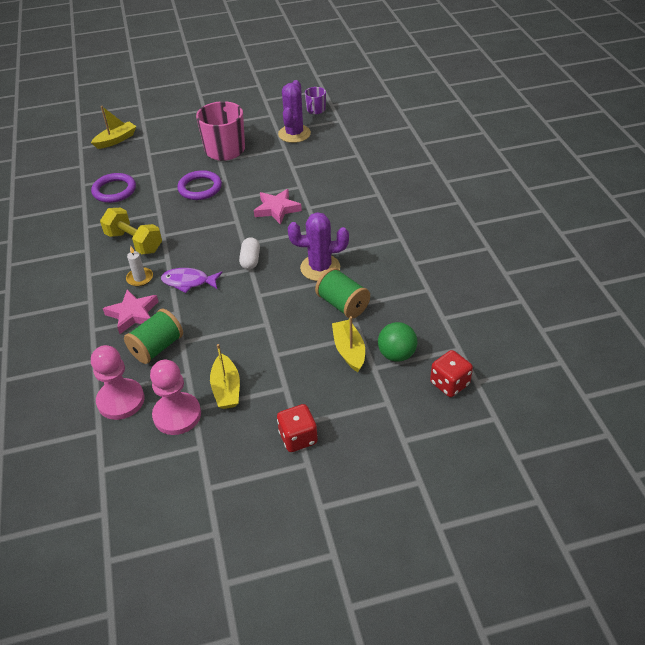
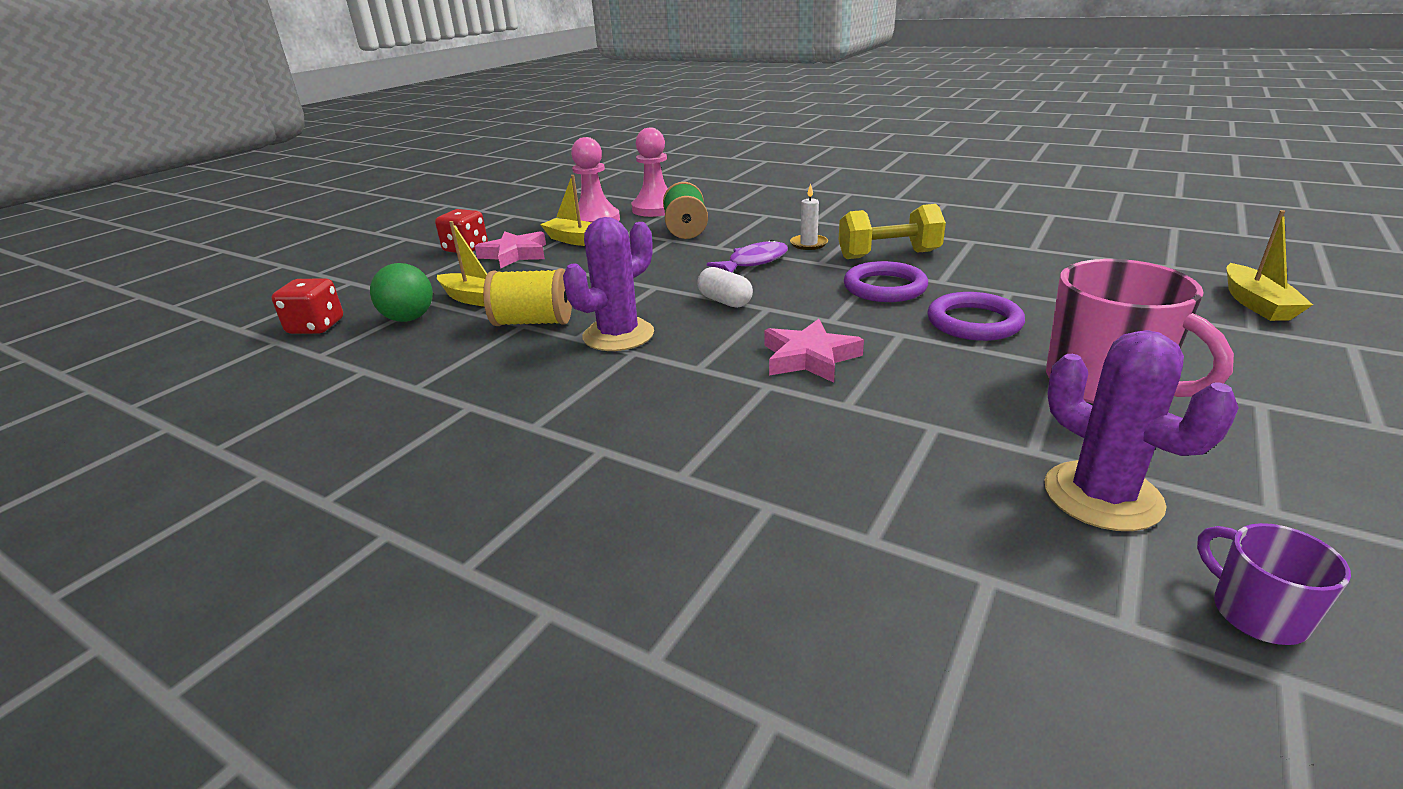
camera: 135 degrees right, 15 degrees down
(114, 190) = (1051, 269): purple ring -> purple ring (884, 287)
(133, 314) = (754, 231): pink star -> pink star (515, 254)
(342, 304) = (533, 322): green spool -> yellow spool

